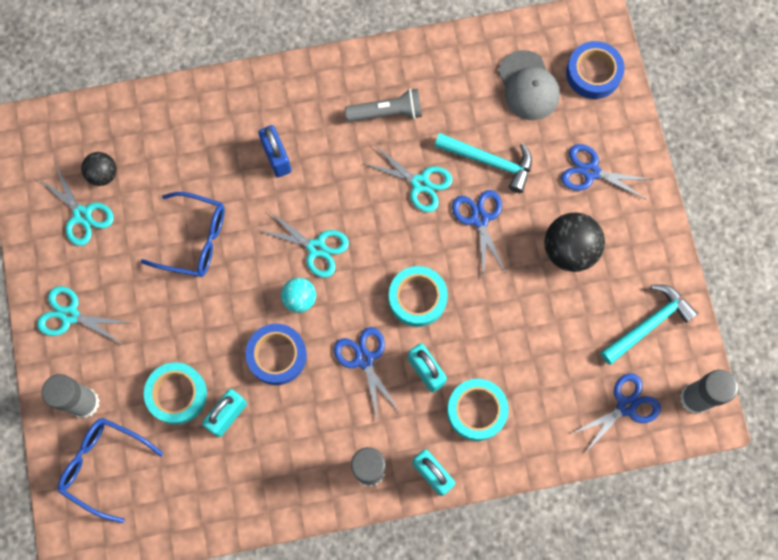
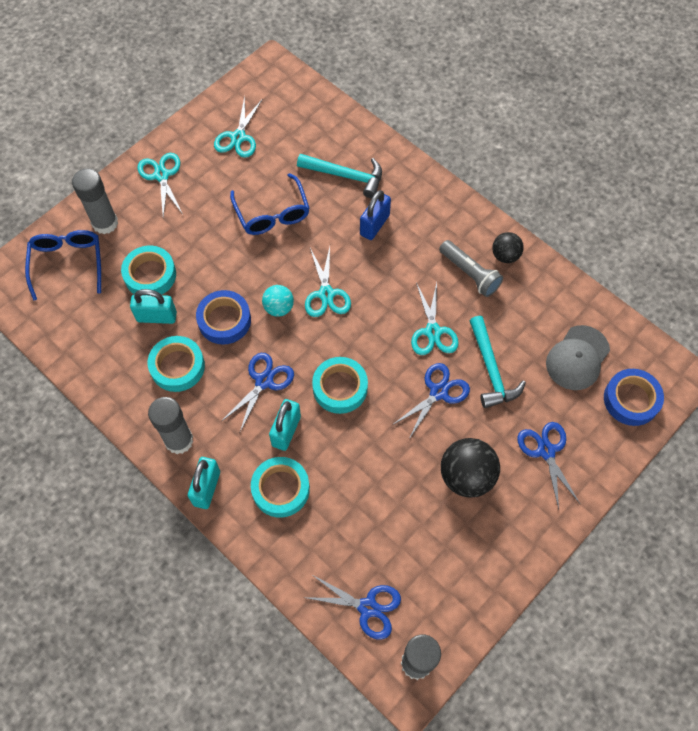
camera: 55 degrees right, 10 degrees down
(103, 174) = (277, 131): black ball -> black ball (505, 255)
(294, 427) = (177, 366): none -> turquoise tape
(649, 324) = (452, 581): turquoise hammer -> turquoise hammer (345, 176)

